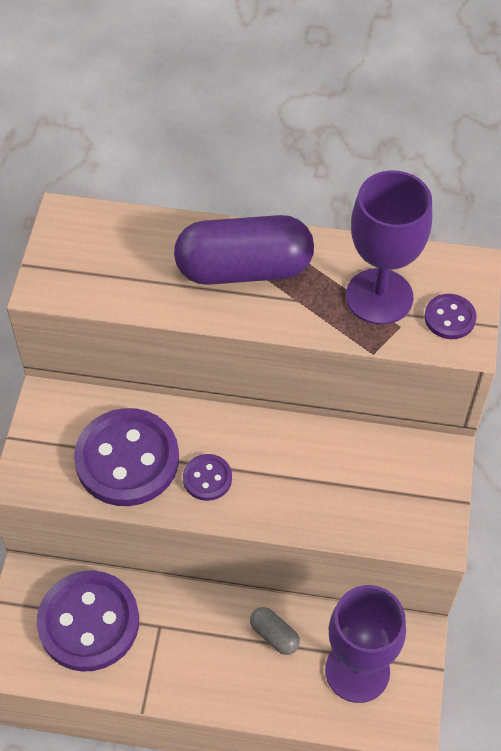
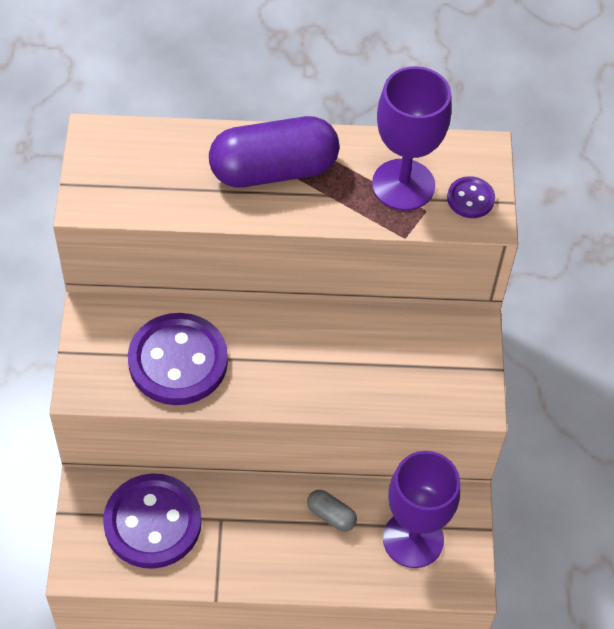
camera: 10 degrees left, 0 degrees up
(207, 478) = (257, 371): purple button -> none

